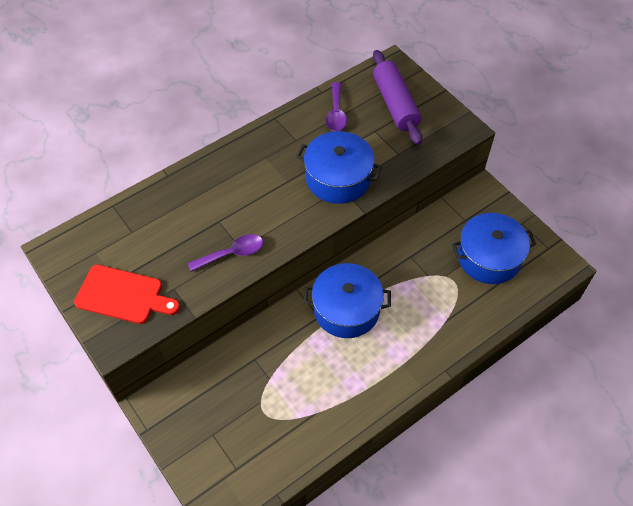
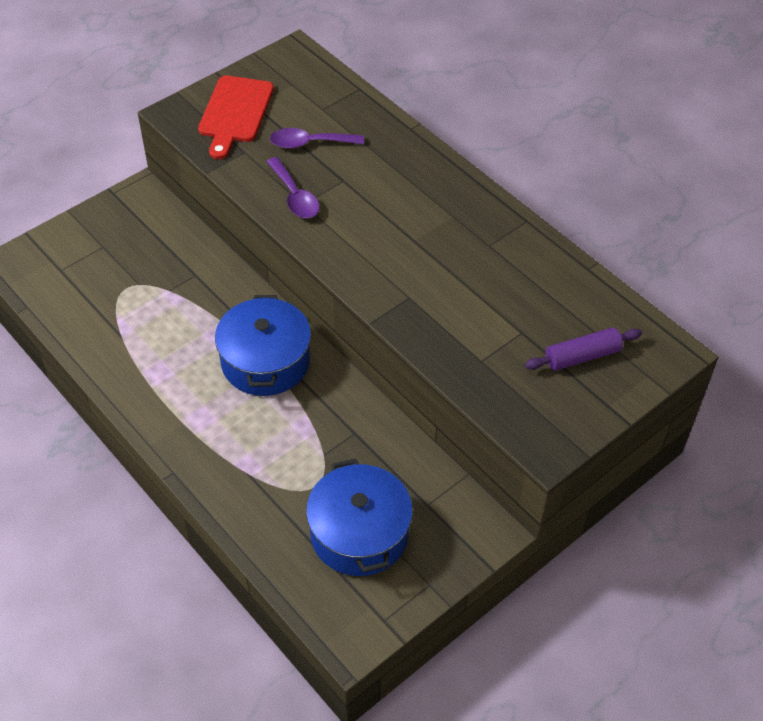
camera: 85 degrees right, 5 degrees down
(336, 113) = (548, 286): purple spoon -> purple spoon (309, 143)
(338, 178) = (425, 293): blue pot -> none
(395, 104) = (582, 356): purple rolling pin -> purple rolling pin, size x0.63

